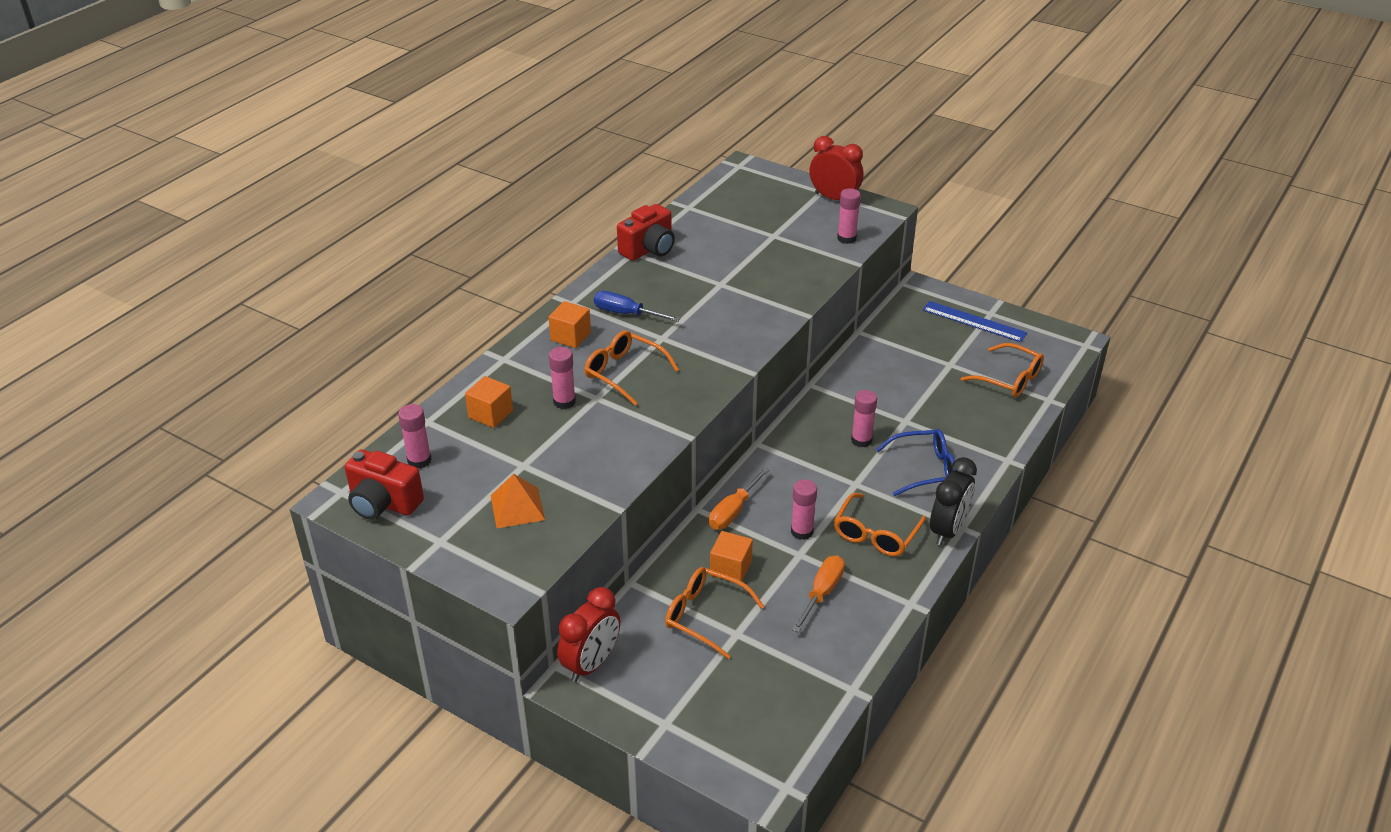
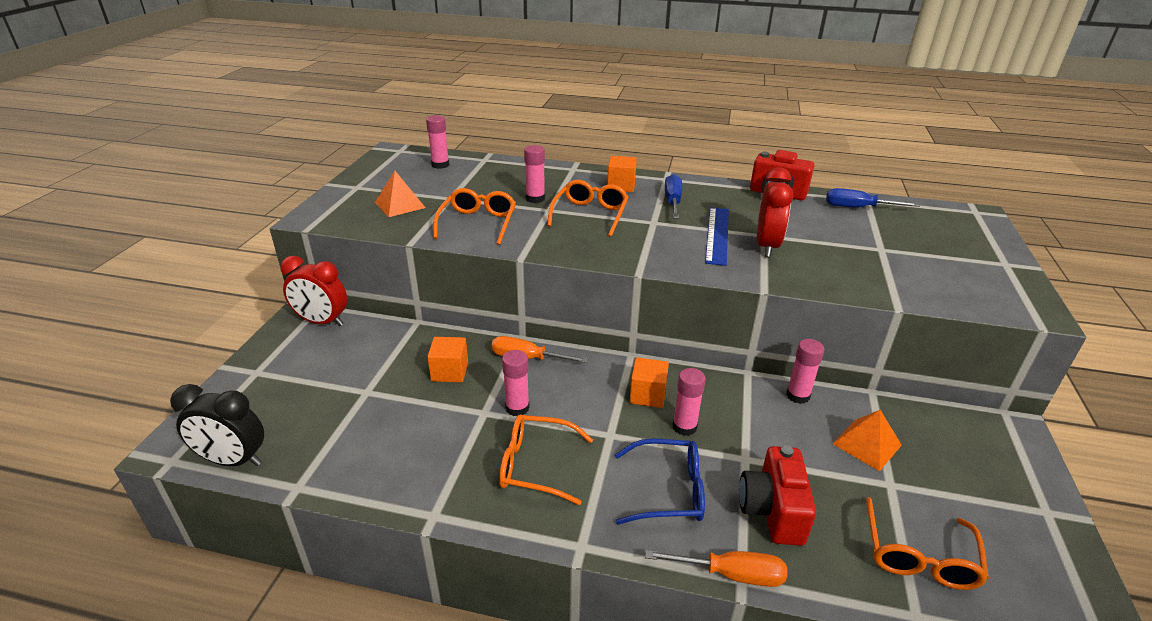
camera: 70 degrees right, 5 degrees down
(383, 503) = (391, 163): red camera -> red camera (772, 511)
(490, 414) = (504, 176): orange cube -> orange cube (647, 395)
(699, 218) = (857, 208): none -> blue screwdriver
(705, 616) = (385, 368): orange glasses -> orange glasses (478, 223)
(822, 592) = (433, 438): orange screwdriver -> orange screwdriver (732, 574)
(834, 198) = (1005, 273): red clock -> red clock (767, 246)
(846, 238) = (937, 293): pink glue stick -> pink glue stick (797, 395)
(911, 358) = (866, 444): none -> orange pyramid
(924, 469) = (668, 491): blue glasses -> blue glasses turned 60 degrees counterclockwise
(948, 530) = (570, 532): black clock -> black clock (233, 460)
(974, 321) = (1006, 495): blue ruler -> blue ruler (717, 235)

